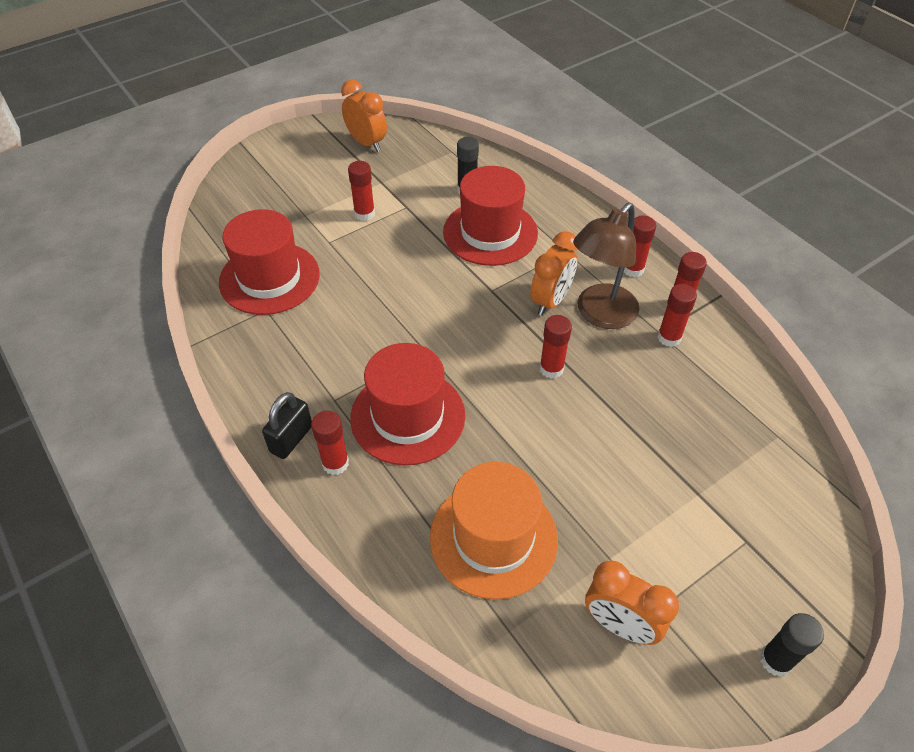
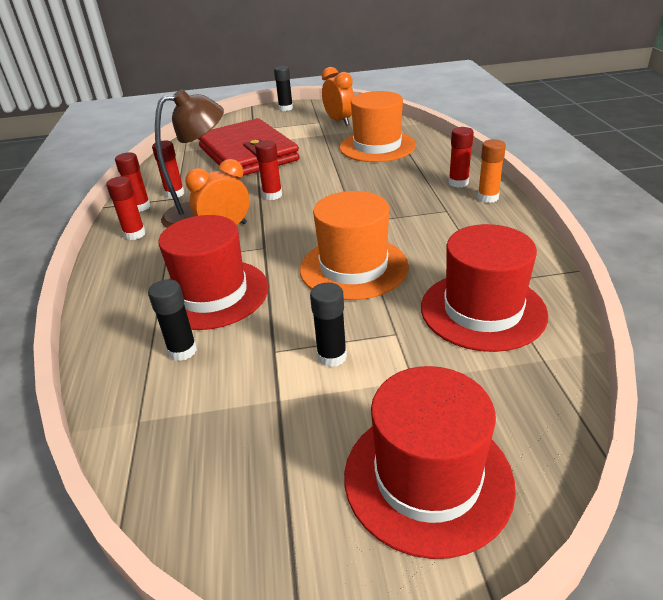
camera: 150 degrees left, 15 degrees down
(291, 439) = (487, 198): black padlock -> orange glue stick
(364, 214) = (332, 356): red glue stick -> black glue stick
(367, 143) = (246, 491): orange clock -> none
(392, 290) = (353, 267): none -> orange hat
(408, 416) = (394, 193): red hat -> red hat (427, 478)
(674, 454) = (248, 154): none -> red wallet

